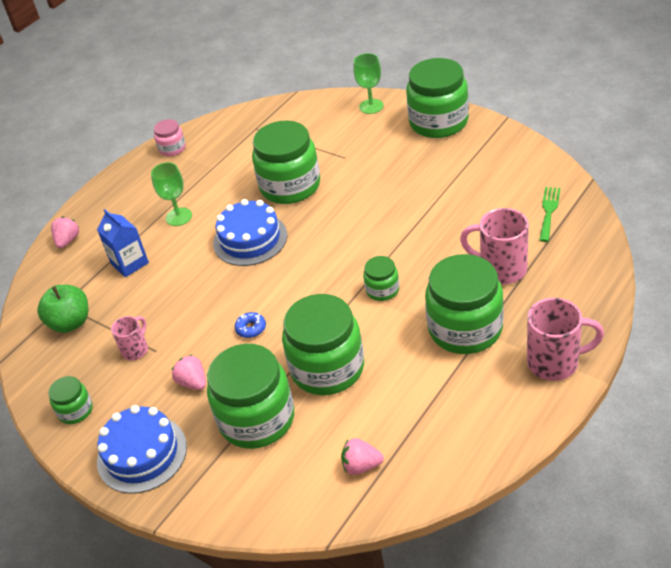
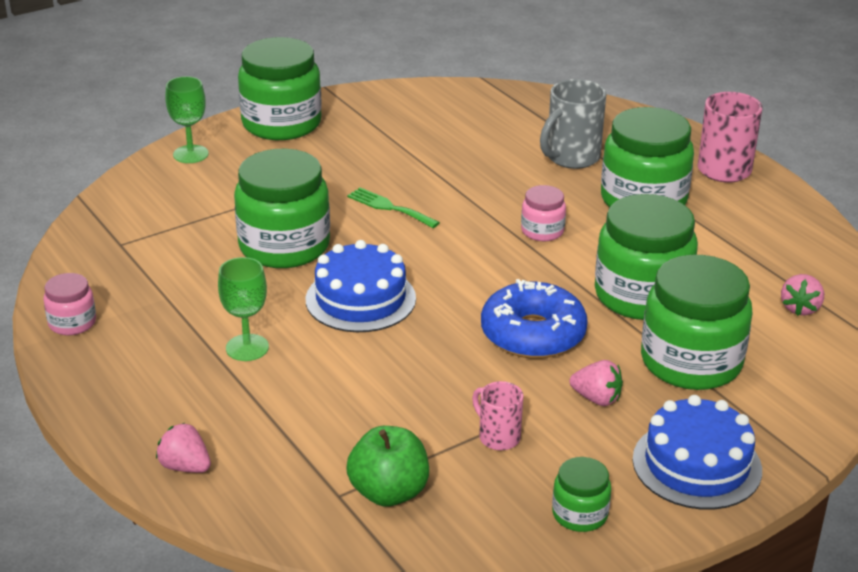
camera: 75 degrees left, 10 degrees down
(129, 263) = (306, 411): blue carton -> none
(193, 382) = (596, 398): pink strawberry -> pink strawberry turned 135 degrees counterclockwise
(251, 328) = (533, 334): blue donut -> blue donut, size x2.43
(382, 290) = (542, 231): green jar -> pink jar
(501, 269) = (571, 158): pink mug -> grey mug
(549, 211) = (507, 110): green fork -> green fork (389, 207)

